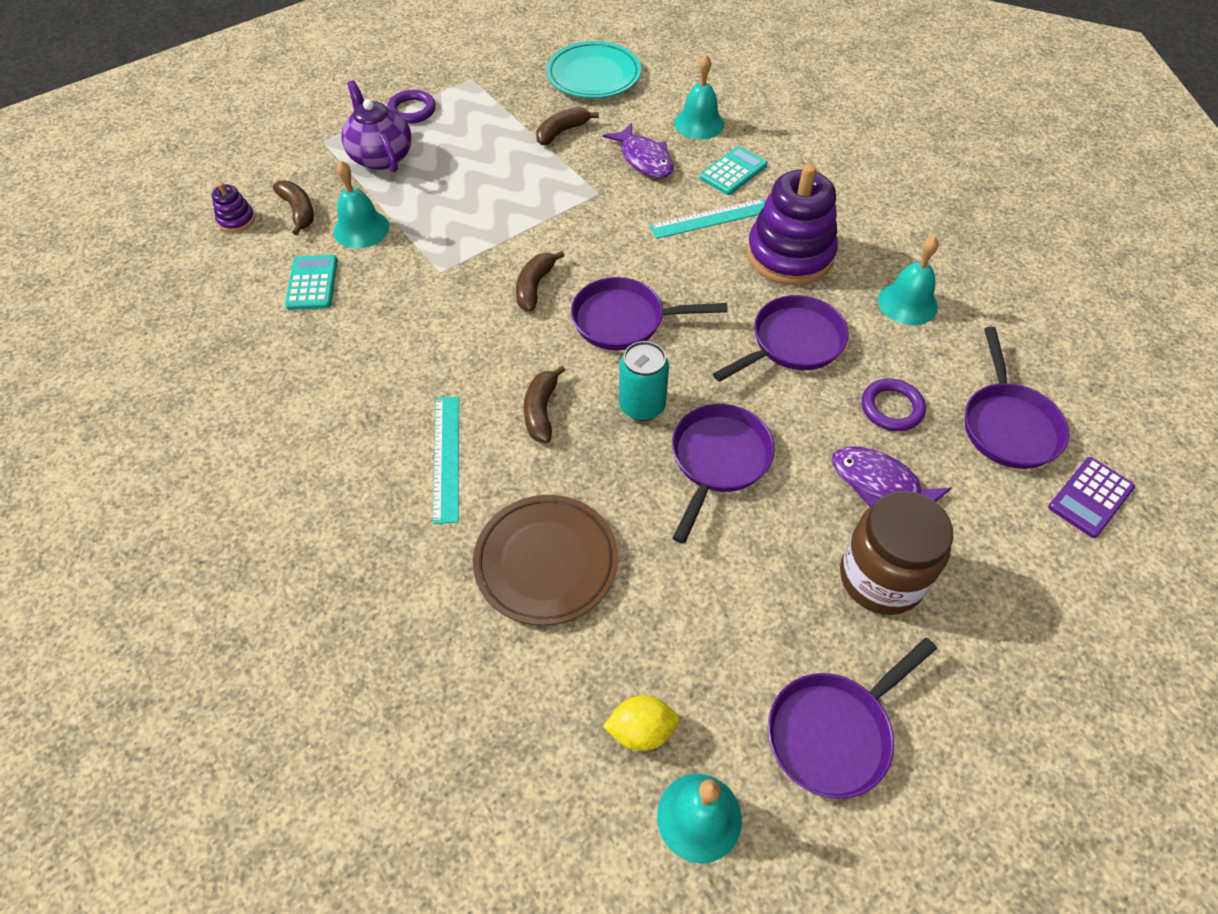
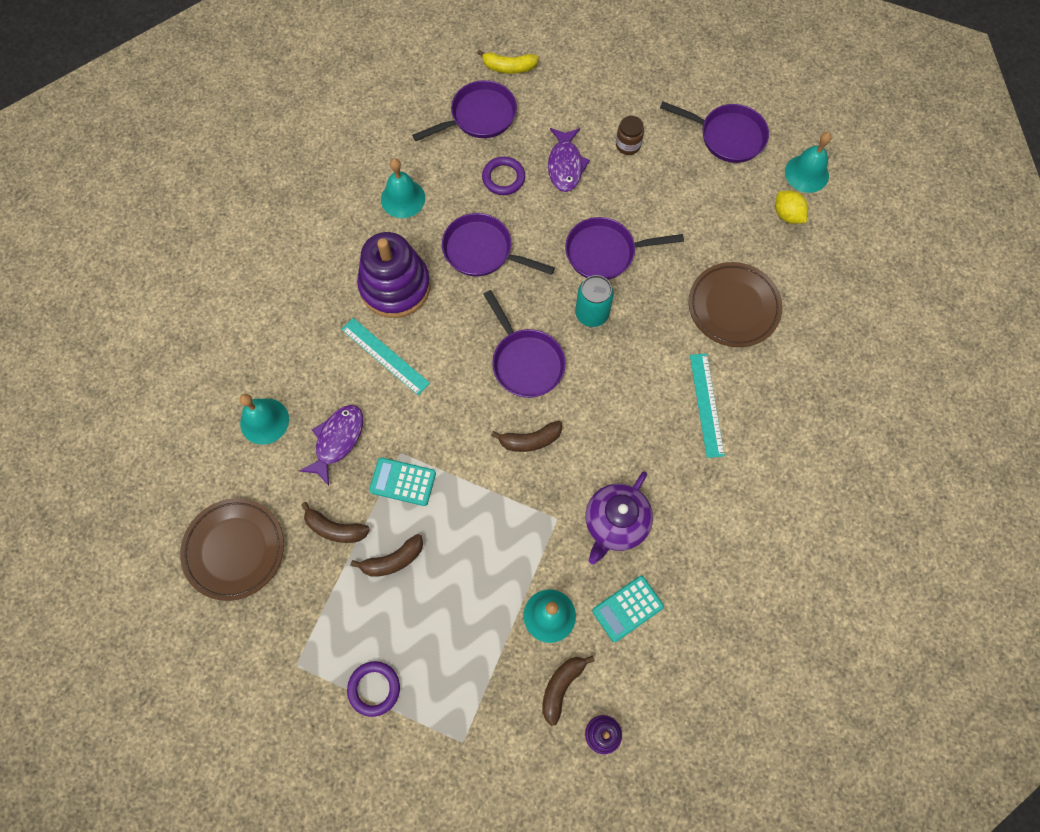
camera: 120 degrees left, 15 degrees up
(381, 156) = (454, 668): purple teapot -> purple teapot (615, 523)
(447, 457) = (706, 404): turquoise ruler -> turquoise ruler turned 60 degrees counterclockwise
(541, 411) = (634, 370): brown banana -> brown banana (393, 560)
(593, 76) = (234, 550): turquoise plate -> brown plate
(733, 171) = (317, 365): turquoise calculator -> turquoise calculator (403, 481)
(881, 578) = (628, 145): brown jar -> brown jar, size x0.50
(1090, 497) = (509, 67): purple calculator -> yellow banana

